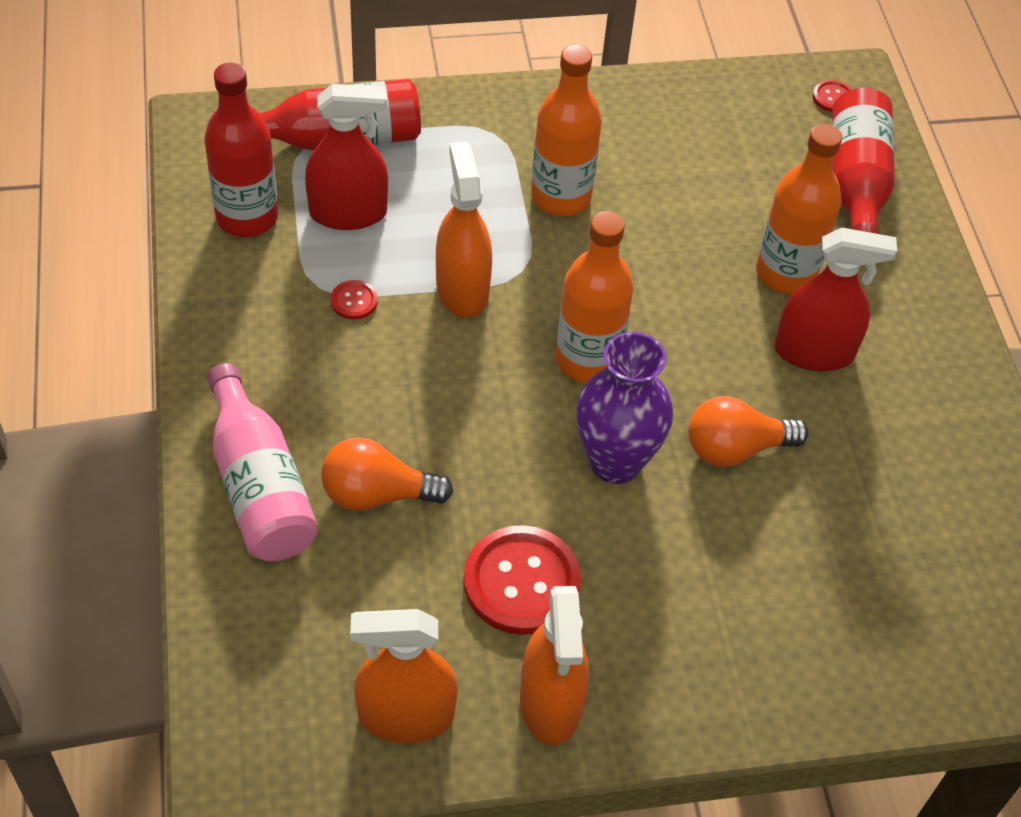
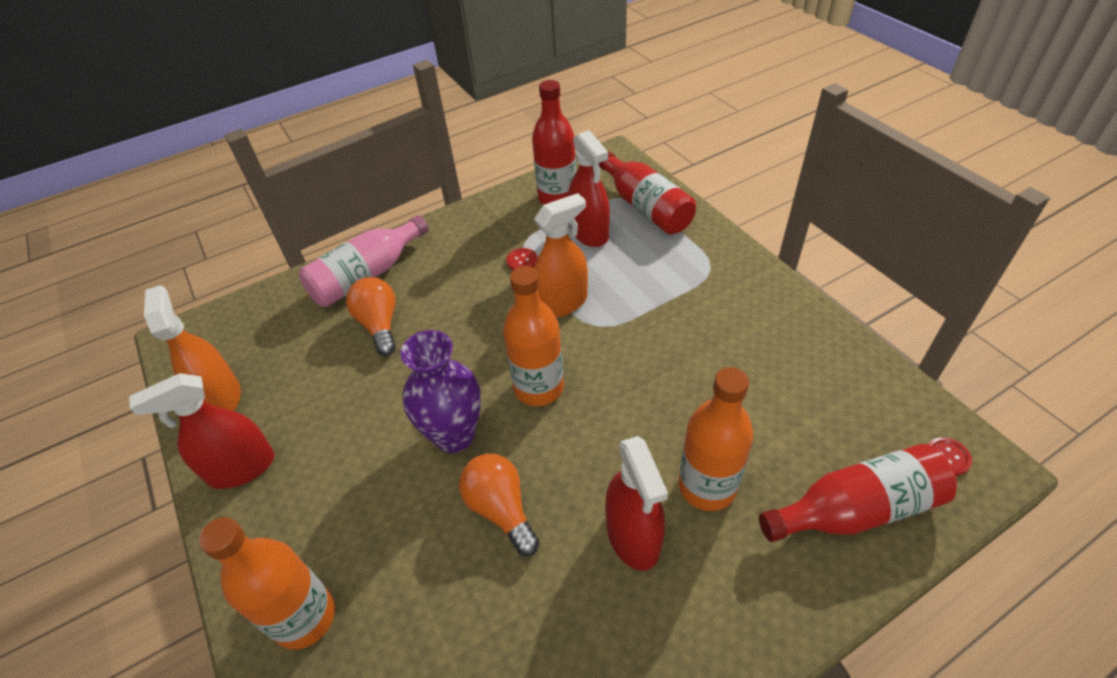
camera: 75 degrees right, 5 degrees down
(522, 582) = (334, 418): red button -> none
(550, 703) = (241, 468): orange spray bottle -> red spray bottle
(561, 197) = (679, 321): orange bottle -> orange bottle (305, 617)

